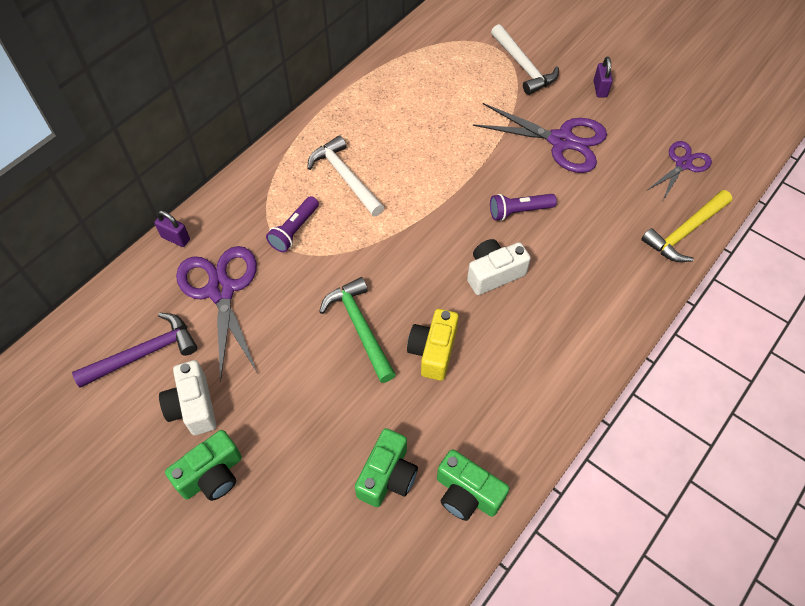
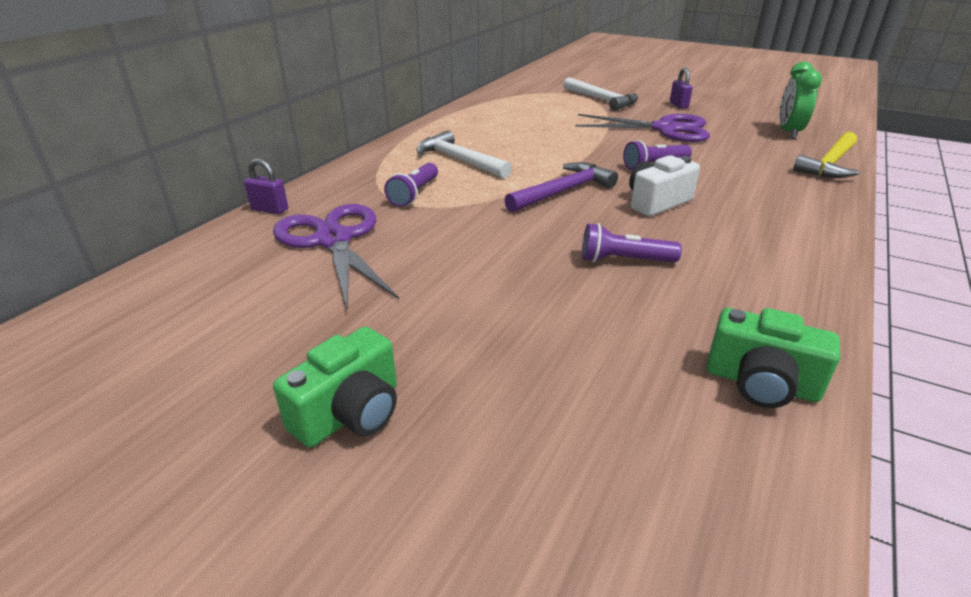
camera: 10 degrees left, 25 degrees down
(144, 354) = (230, 300): purple hammer -> purple hammer (563, 192)
(193, 406) = (308, 341): white camera -> none
(360, 327) = (522, 251): green hammer -> none
(387, 476) = (631, 379): green camera -> none
(433, 351) = (624, 260): yellow camera -> purple flashlight
(683, 164) = (788, 132): purple scissors -> green clock

